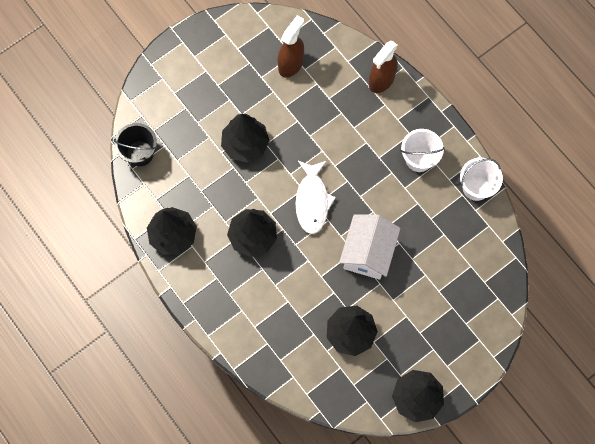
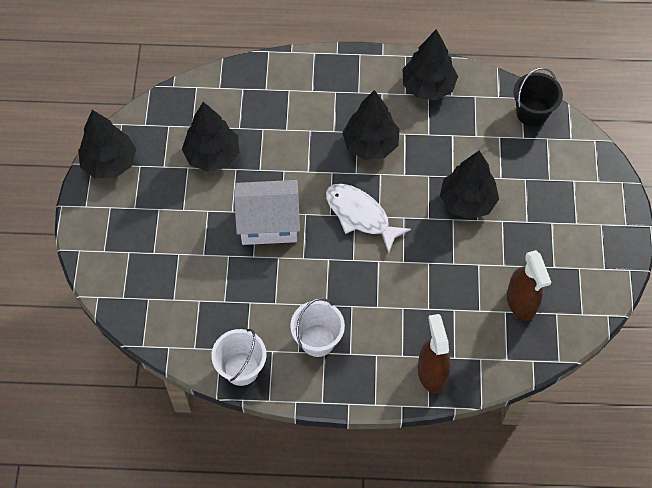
camera: 130 degrees right, 10 degrees down
(368, 253) = (269, 223): white house -> white house turned 60 degrees counterclockwise

